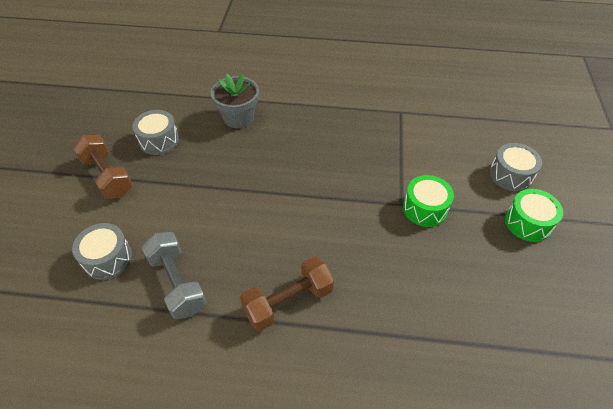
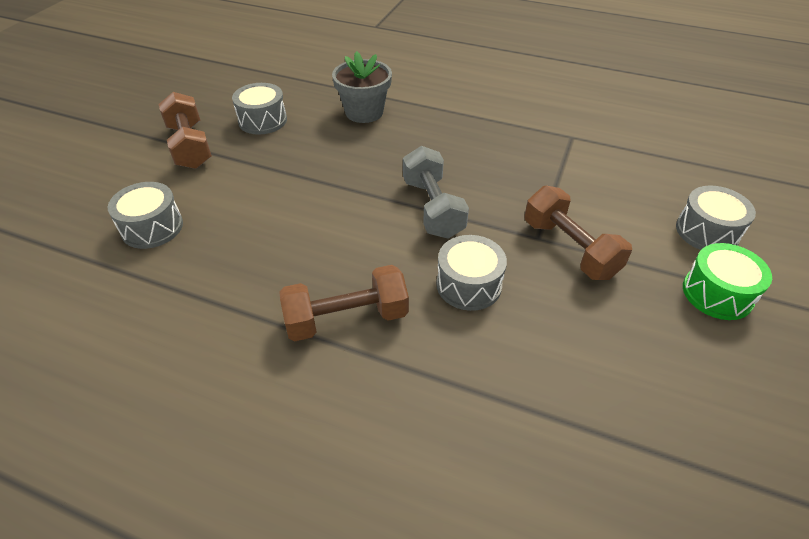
camera: 15 degrees right, 5 degrees down
(177, 283) = (219, 269): grey dumbbell -> grey dumbbell (433, 208)
(365, 253) = (469, 285): none -> grey drum
(425, 208) = (569, 249): green drum -> brown dumbbell

